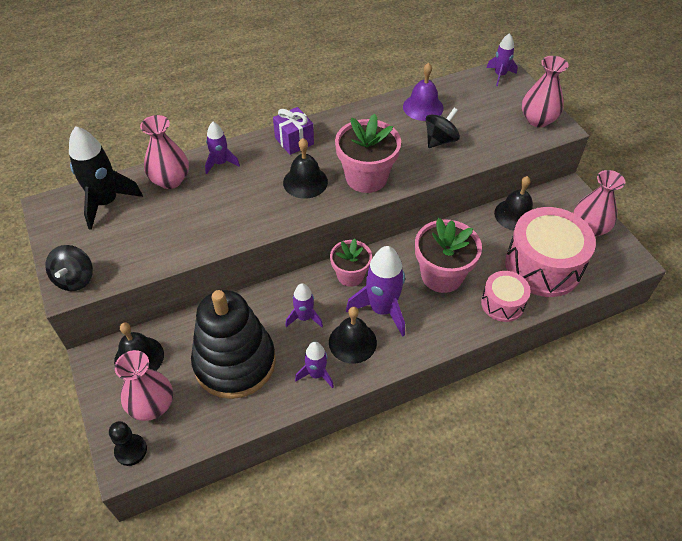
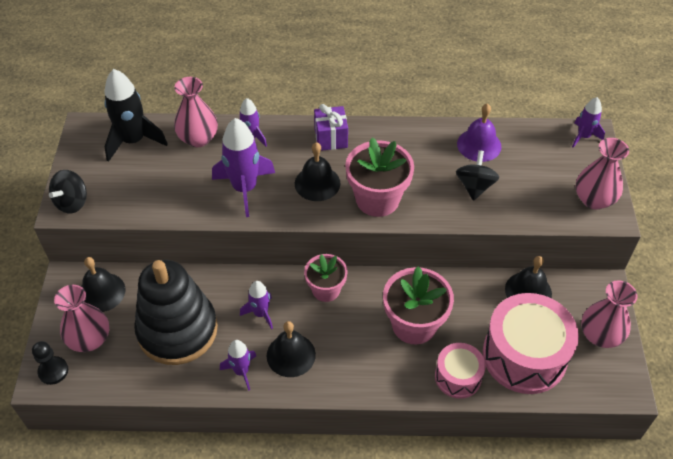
camera: 25 degrees right, 0 degrees up
(382, 309) = (336, 335): purple rocket -> purple rocket (245, 189)
(440, 140) = (475, 186): black spinning top -> black spinning top turned 60 degrees counterclockwise

